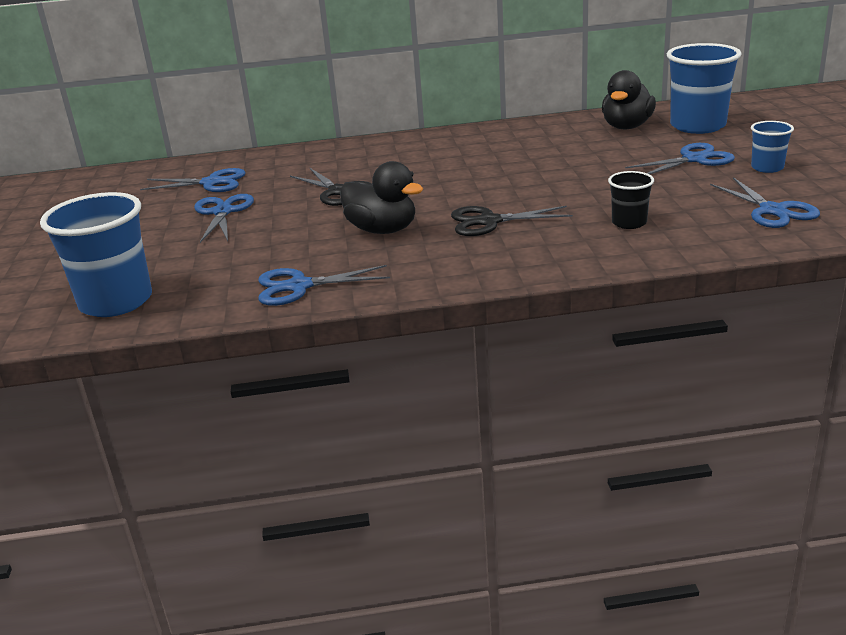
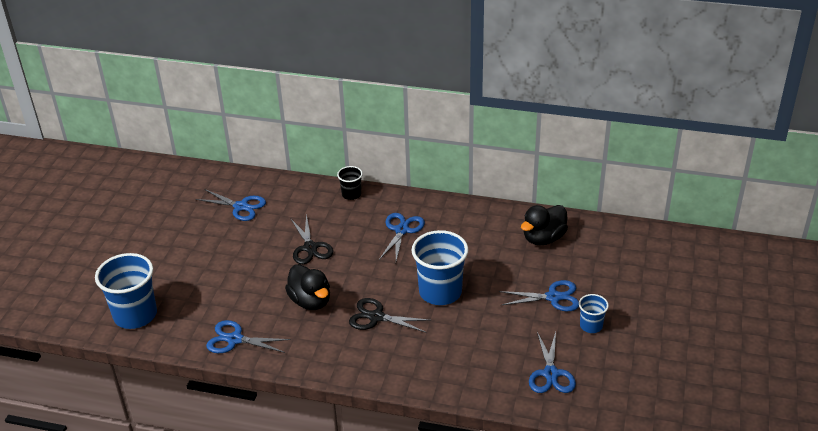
camera: 20 degrees right, 10 degrees up
(222, 212) = (231, 244): blue scissors -> blue scissors (401, 230)
(629, 223) = (456, 351): black cup -> black cup (351, 194)
(697, 126) = (591, 256): blue cup -> blue cup (440, 292)

